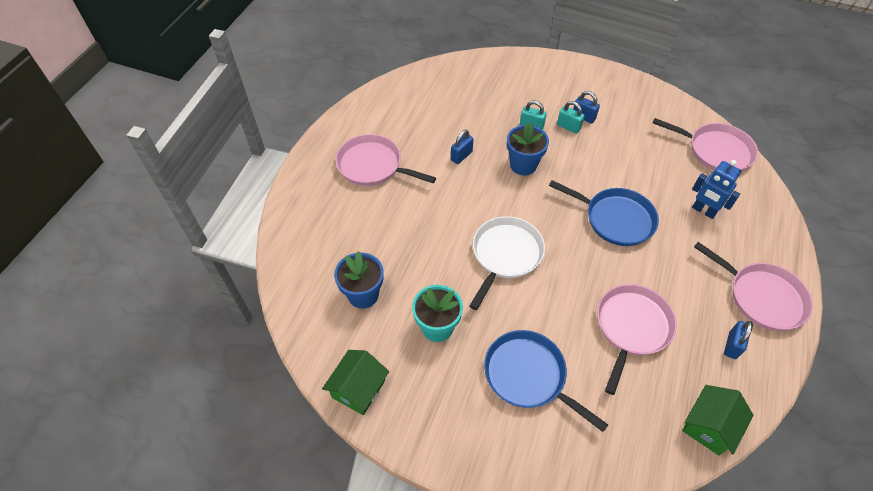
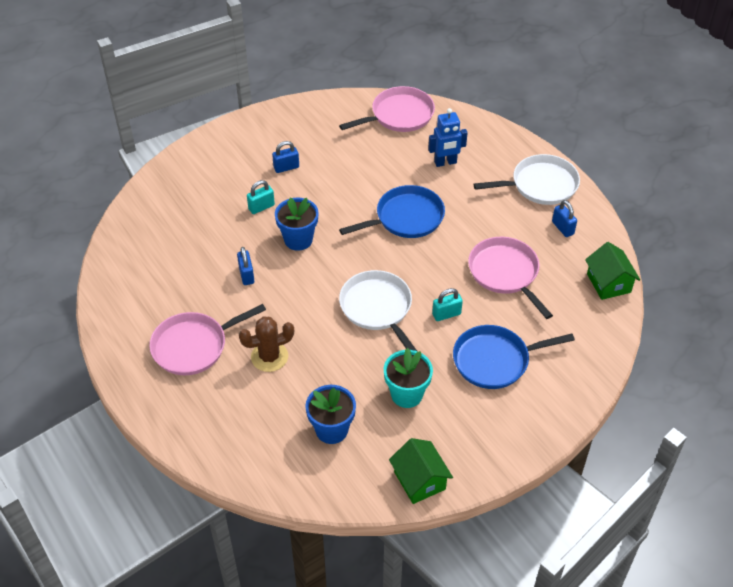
camera: 55 degrees left, 5 degrees down
(399, 214) = (269, 357): none -> brown cactus
(568, 127) = (287, 184): turquoise padlock -> turquoise padlock (446, 314)
(762, 297) = (541, 185): pink pan -> white pan

